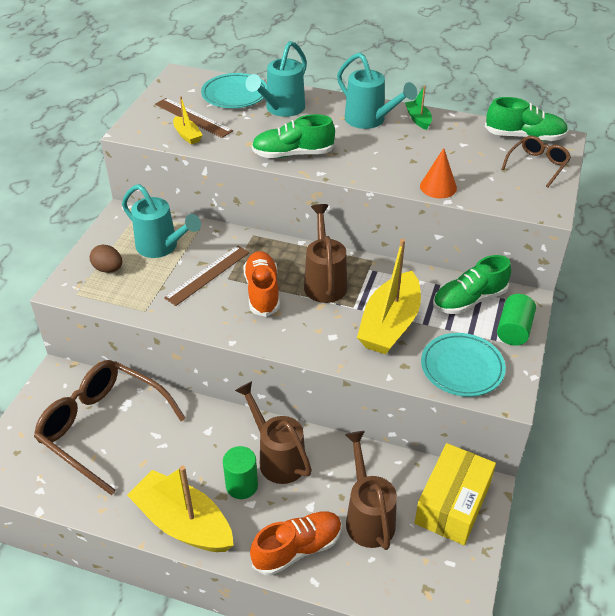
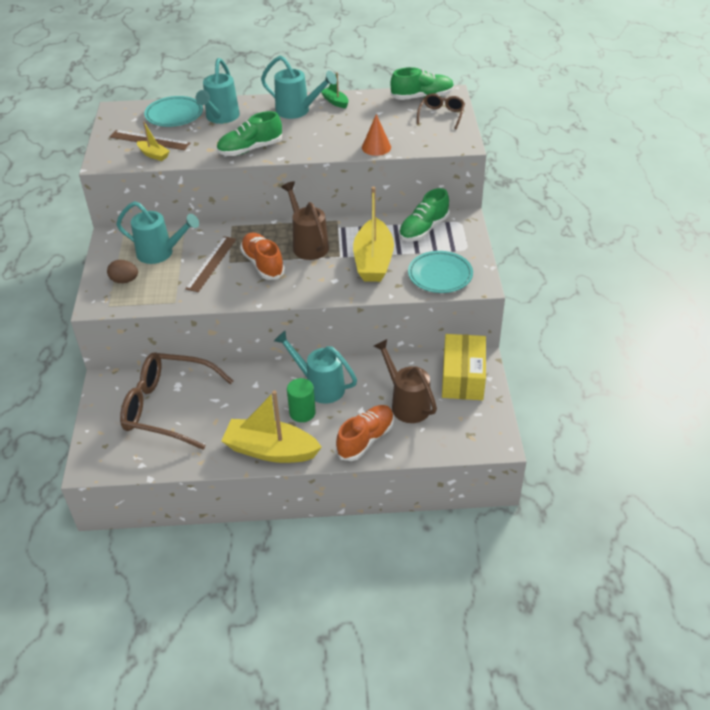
camera: 20 degrees left, 0 degrees up
(277, 458) = (320, 386): brown watering can -> turquoise watering can
(514, 330) = (465, 241): green cylinder -> none

